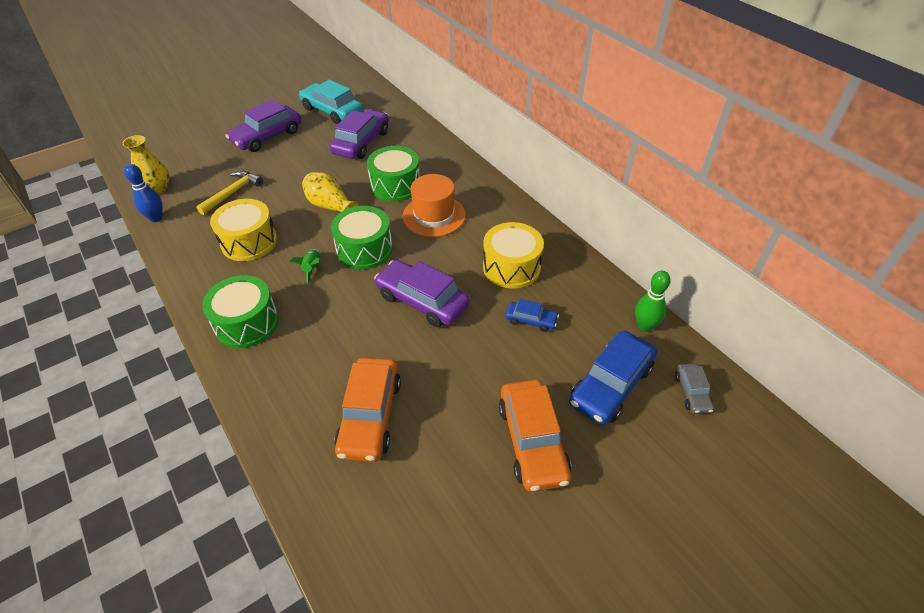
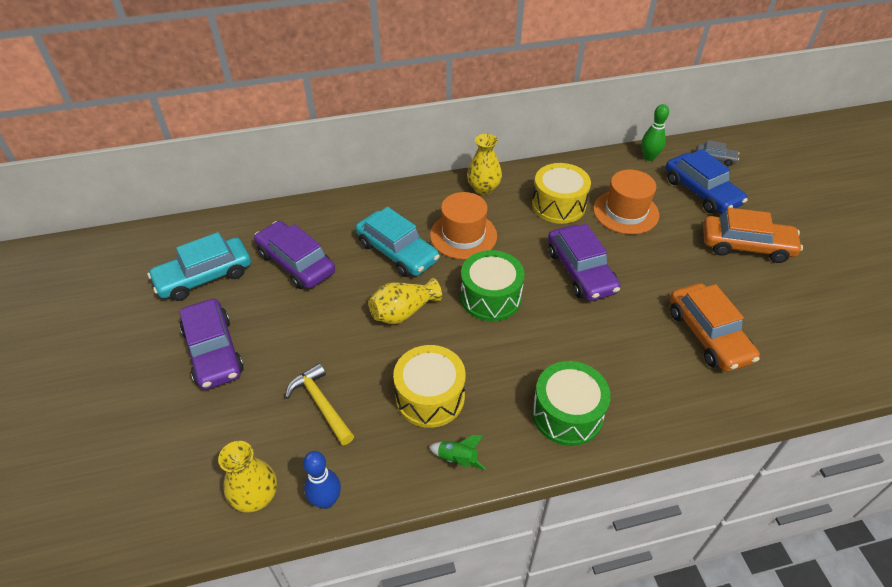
camera: 70 degrees left, 0 degrees up
(312, 269) = (503, 345): green rocket -> green rocket (457, 459)
(370, 416) = (708, 335): orange car -> orange car turned 45 degrees clockwise
(395, 185) = (397, 252): green drum -> turquoise car
(422, 301) = (580, 271): purple car -> purple car turned 75 degrees counterclockwise
(505, 212) = (483, 188): none -> yellow vase
(531, 320) = (625, 212): blue car -> orange hat

